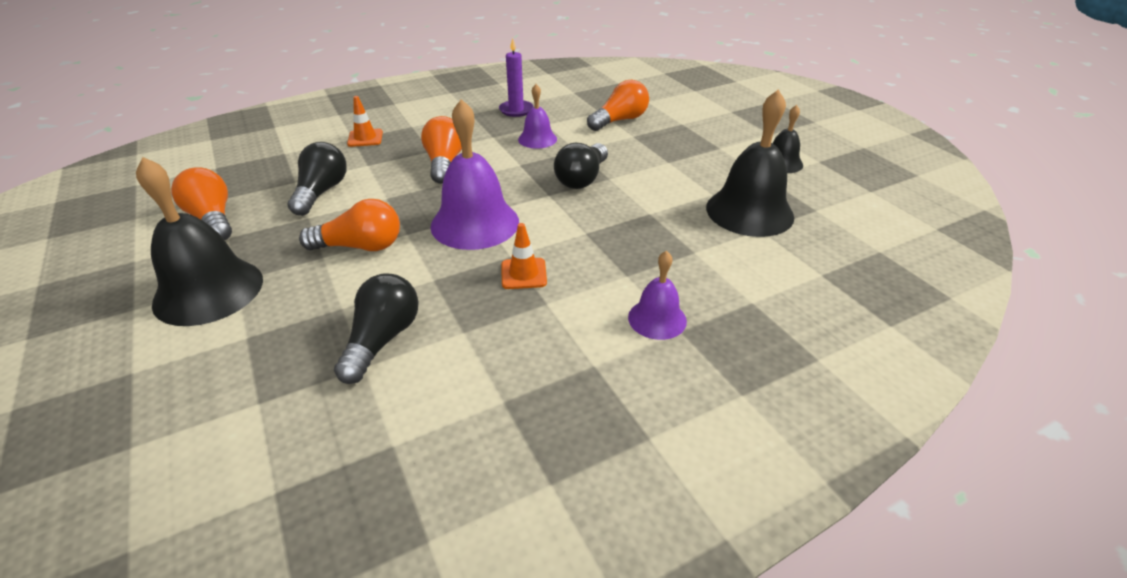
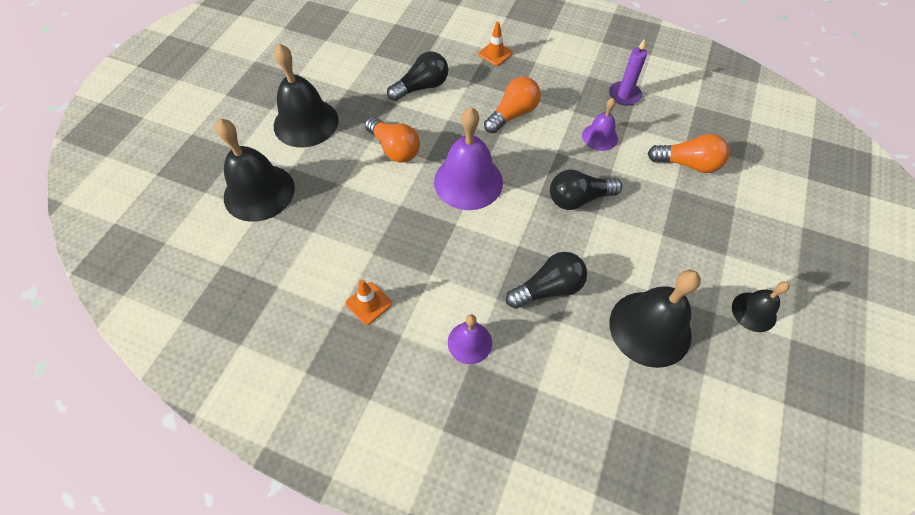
camera: 50 degrees right, 20 degrees up
(212, 219) = (354, 68): orange light bulb -> none
(229, 387) = (259, 192): none -> black bell
(382, 339) = (336, 223): black light bulb -> black light bulb (548, 288)
(523, 274) = (445, 243): orange traffic cone -> orange traffic cone (368, 303)

